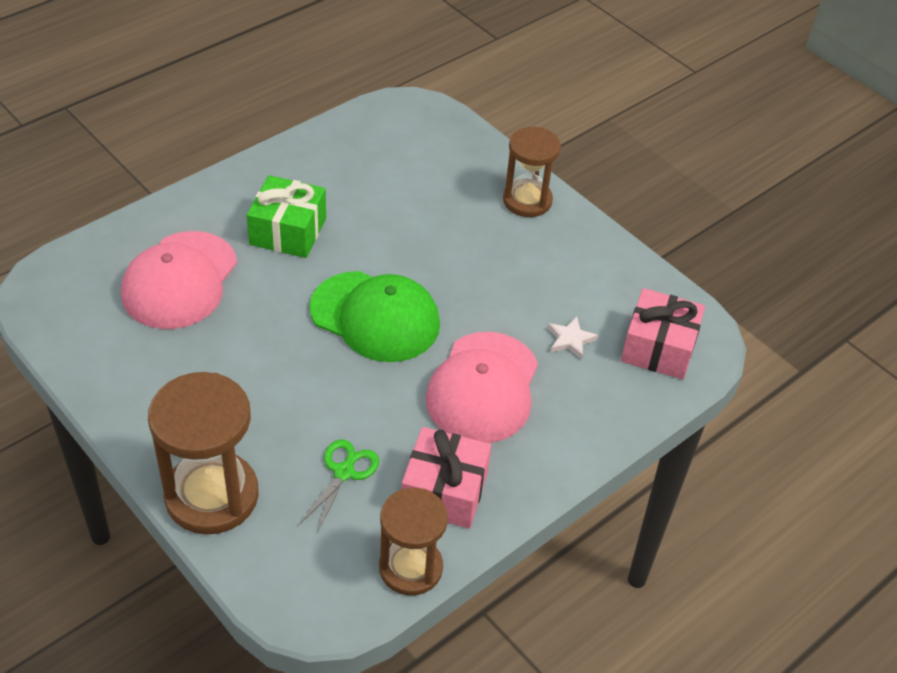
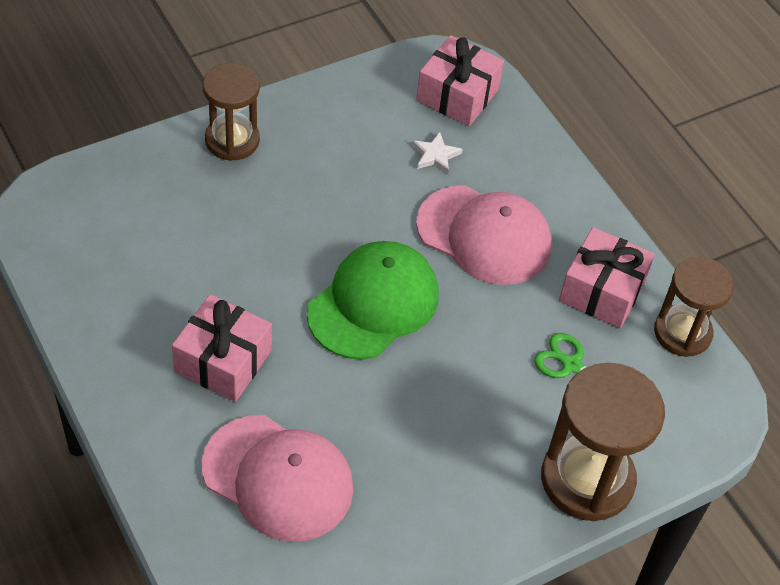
camera: 80 degrees left, 5 degrees up
(288, 231) = (223, 361): green gift -> pink gift

